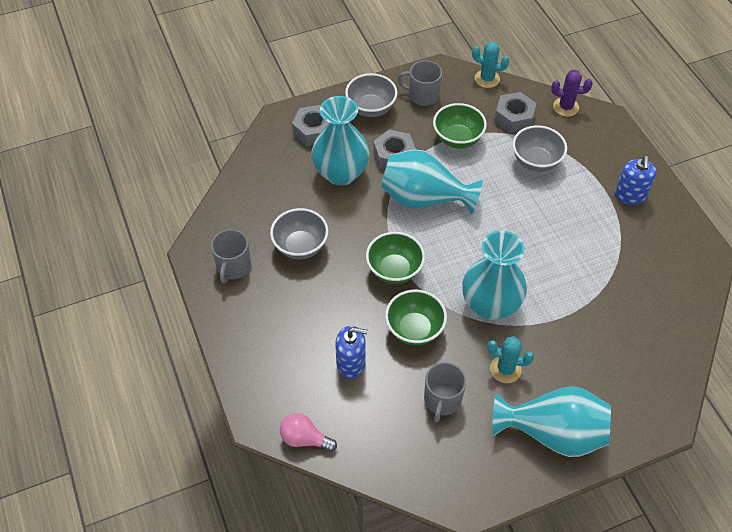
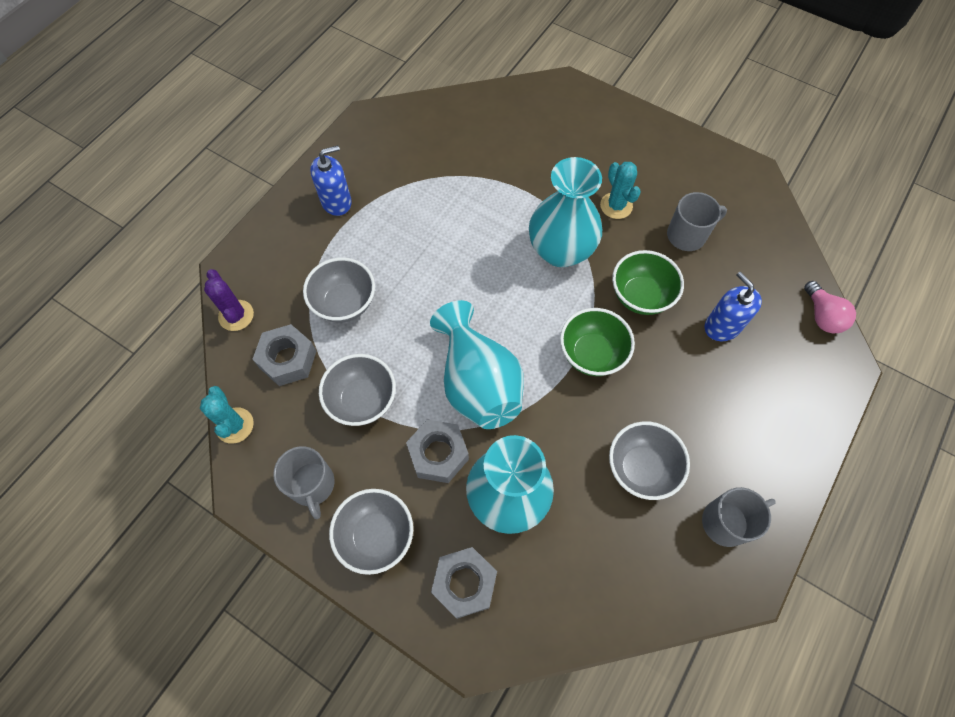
camera: 125 degrees left, 10 degrees up
(457, 139) = (362, 400): green bowl -> grey bowl
(552, 433) = (643, 147): turquoise vase -> none

